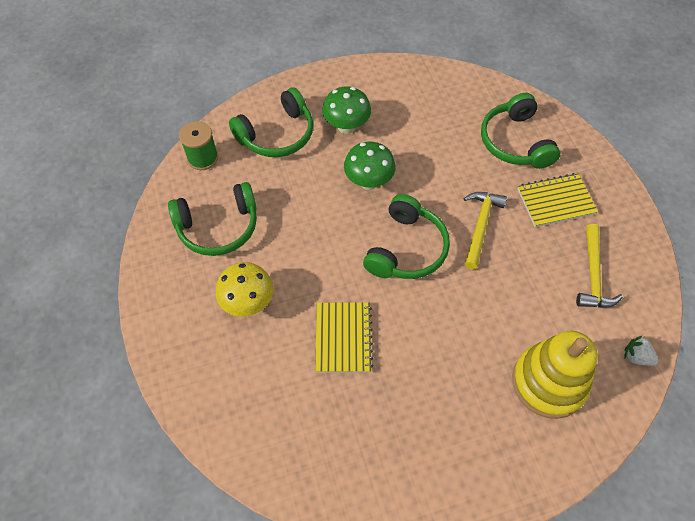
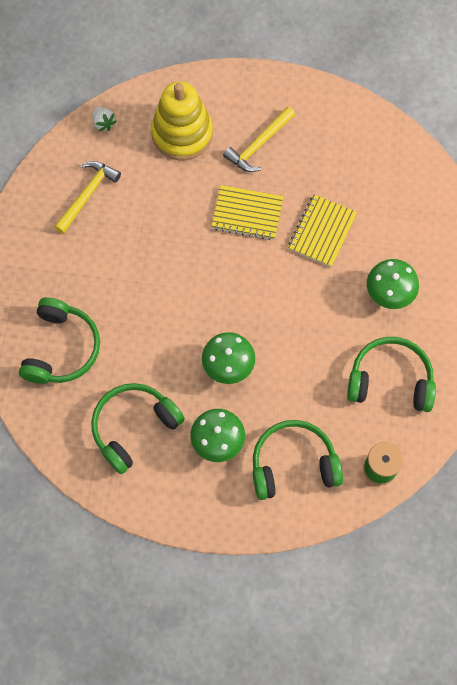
camera: 155 degrees left, 10 degrees up
(248, 303) = (389, 294): yellow mushroom -> green mushroom
(407, 249) = (229, 284): green headphones -> green headphones (133, 427)
(480, 226) = (152, 277): yellow hammer -> yellow hammer (258, 145)
(556, 201) = (69, 271): yellow notebook -> yellow notebook (247, 213)

